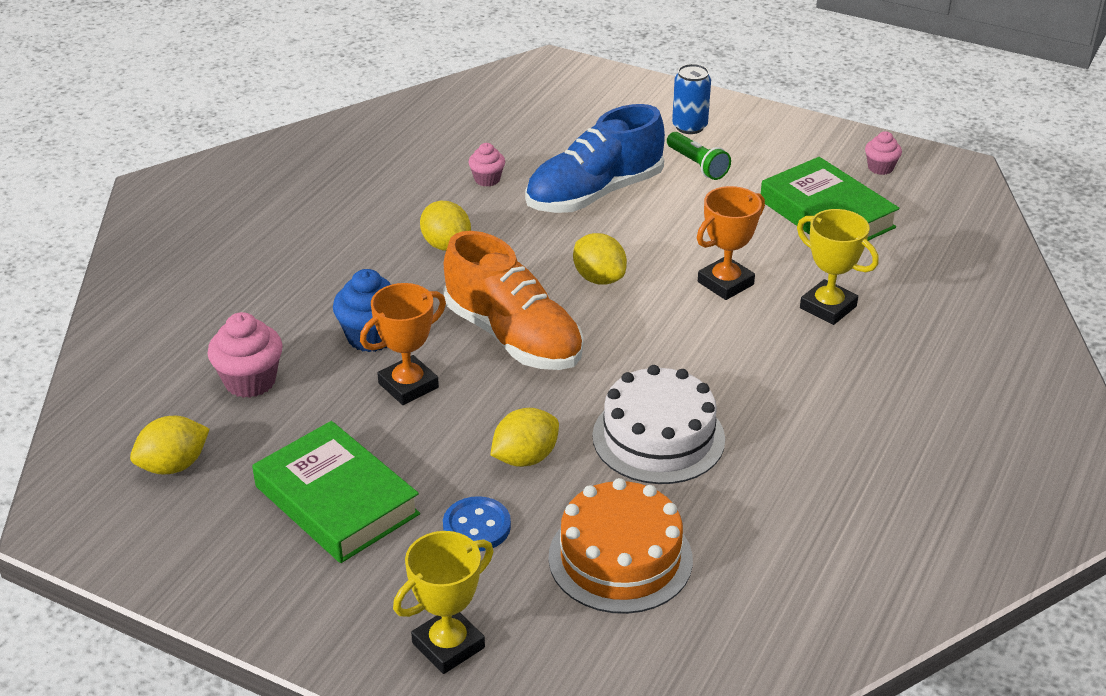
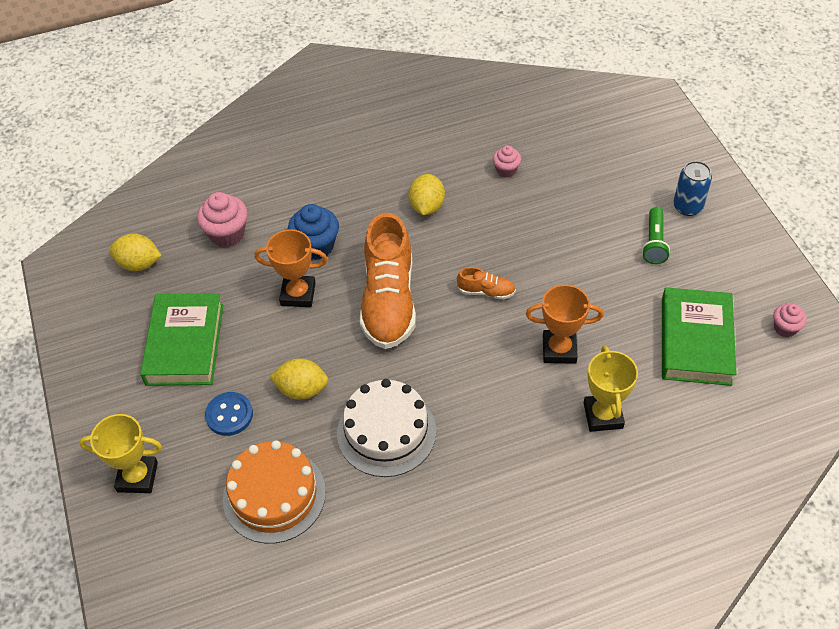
camera: 45 degrees right, 15 degrees up
(594, 194) = (559, 223): blue shoe -> none
(599, 278) = (486, 291): yellow lemon -> orange shoe

